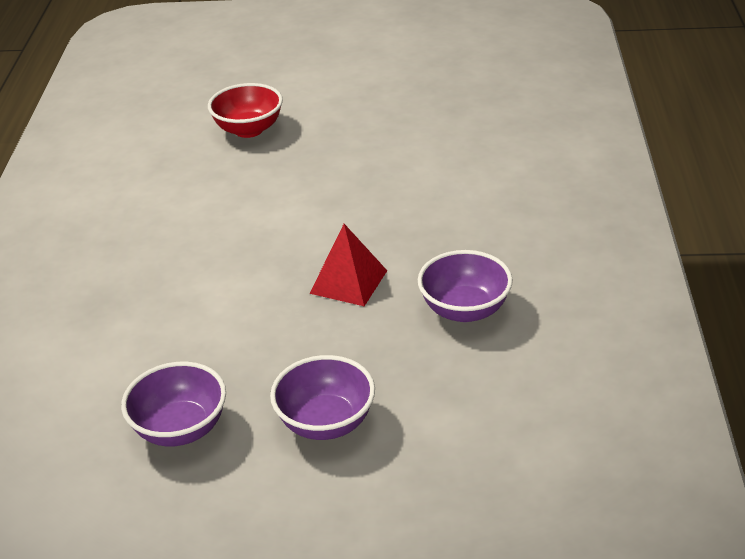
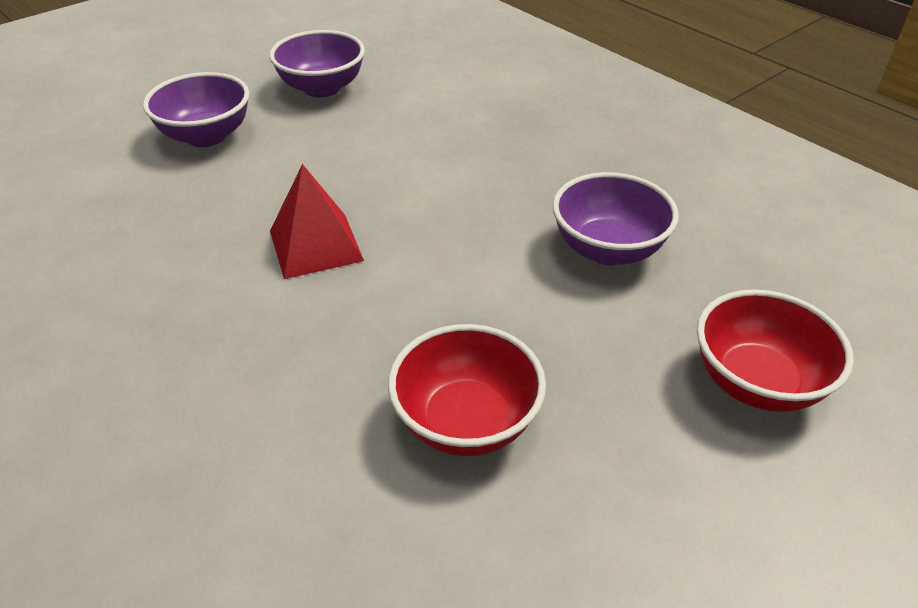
camera: 135 degrees right, 5 degrees up
(377, 170) = (466, 422): none -> red bowl
(464, 310) = (145, 280): purple bowl -> purple bowl (608, 249)

